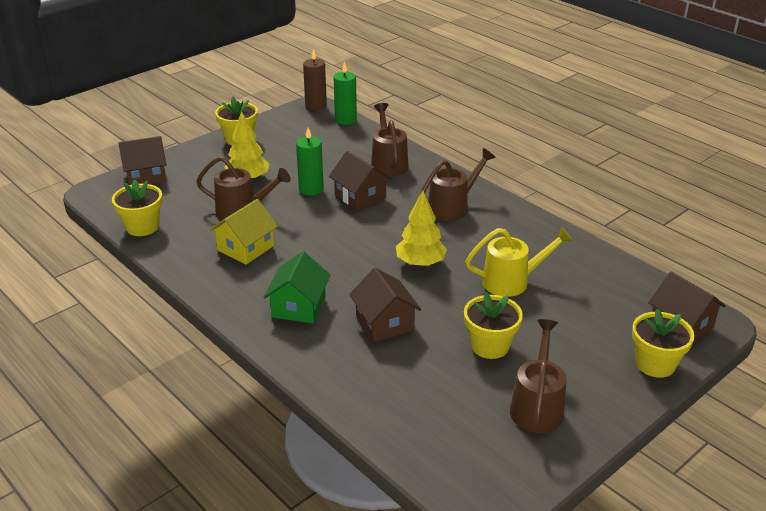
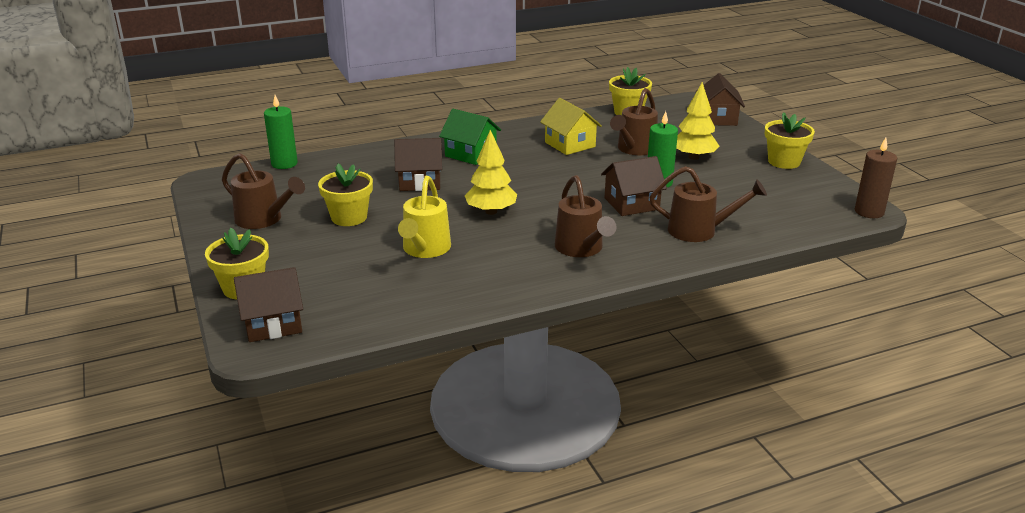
camera: 110 degrees right, 5 degrees down
(345, 120) = (824, 224): green candle -> green candle (284, 164)

